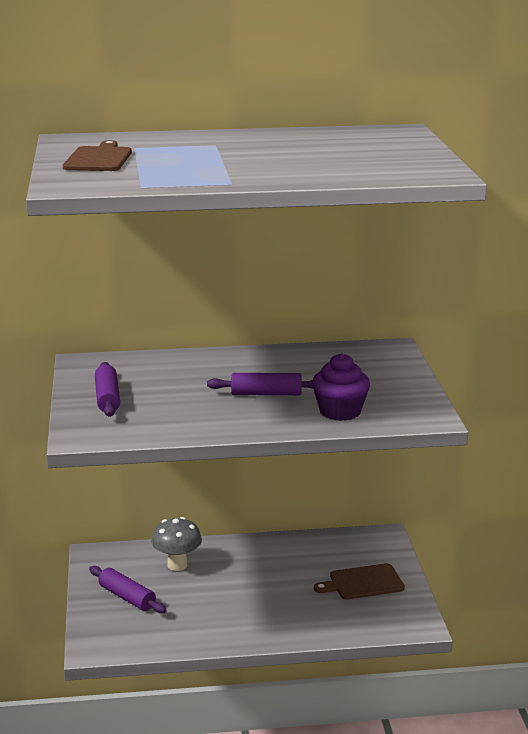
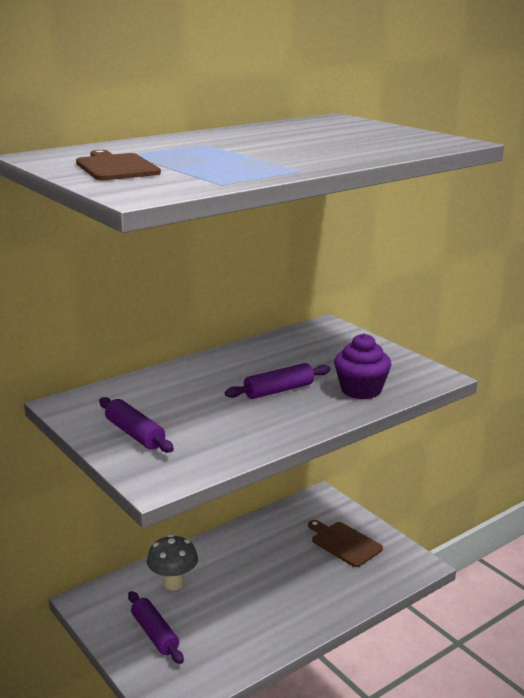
camera: 30 degrees left, 0 degrees up
(127, 597) = (155, 634): purple rolling pin -> purple rolling pin turned 45 degrees clockwise
(363, 583) = (344, 543): brown cutting board -> brown cutting board turned 90 degrees clockwise

